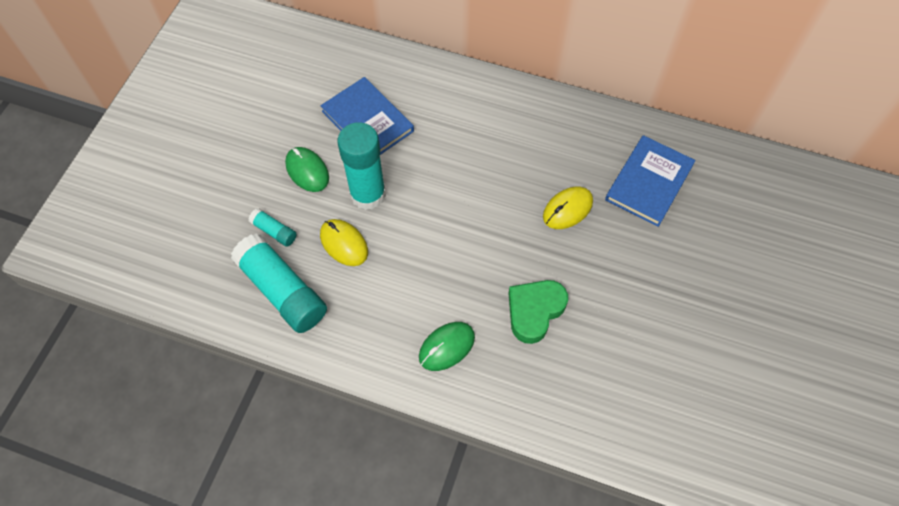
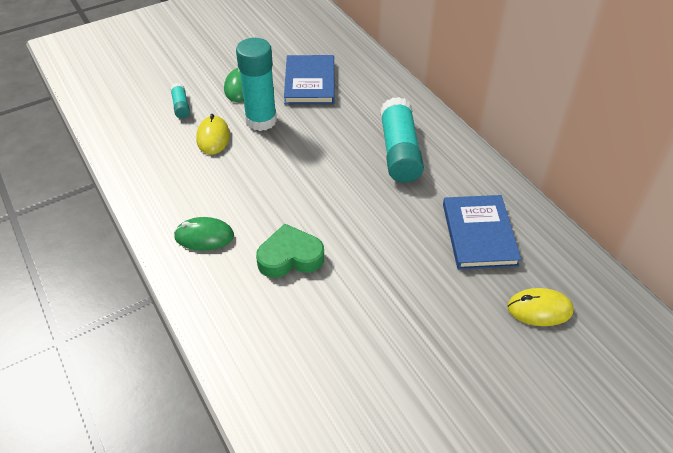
camera: 40 degrees right, 15 degrees down
(282, 291) = (146, 139): turquoise glue stick -> turquoise glue stick (399, 151)
(567, 209) = (391, 211): yellow mouse -> yellow mouse (539, 309)
(649, 182) = (479, 234): blue book -> blue book turned 75 degrees counterclockwise

